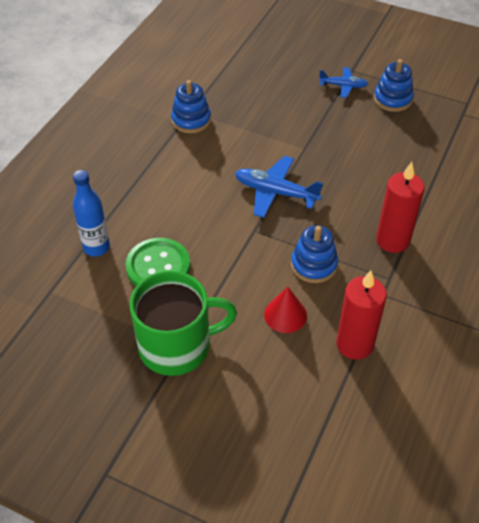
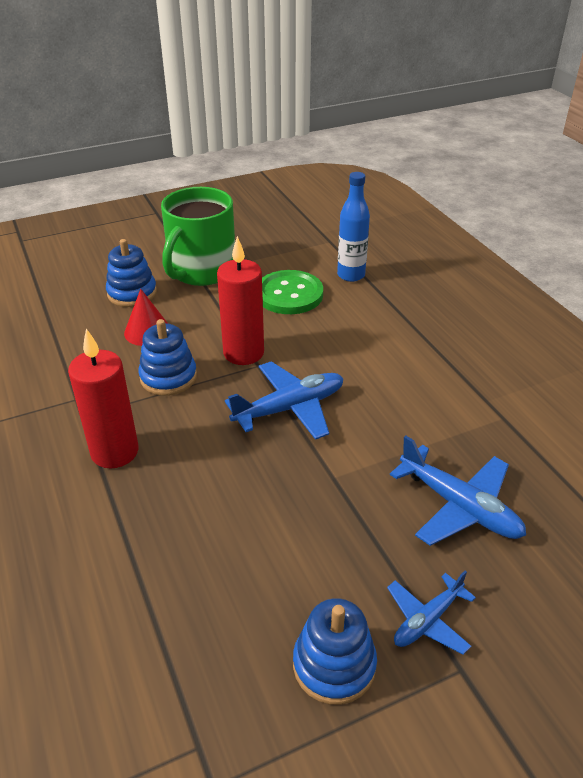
camera: 130 degrees right, 10 degrees down
(191, 120) = (484, 410): blue stacking toy -> blue stacking toy (132, 293)
(272, 101) = (459, 506): none -> blue plane
(354, 344) = (66, 350): red candle -> red candle (243, 353)

